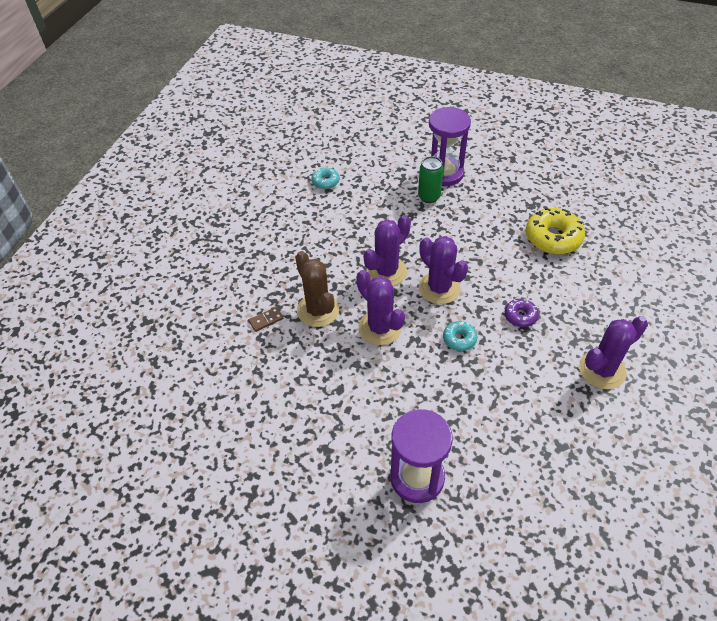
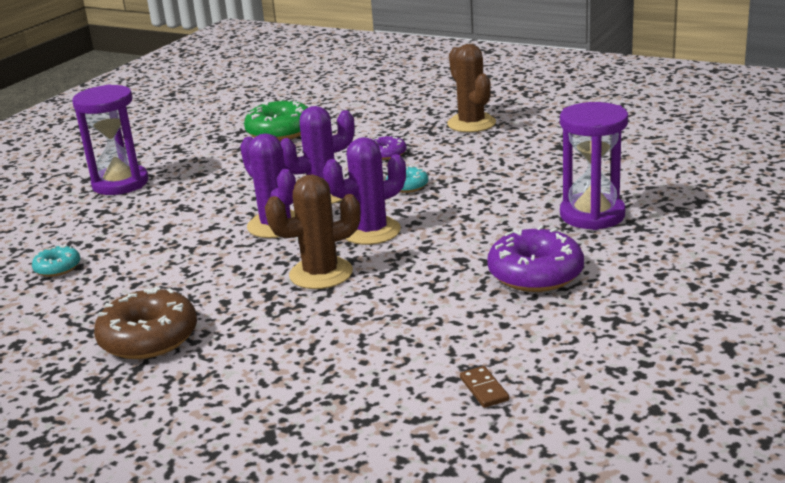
camera: 80 degrees left, 25 degrees down
(245, 245) = (149, 338): none -> brown donut
(266, 320) = (320, 315): brown domino -> brown domino (484, 389)
(317, 439) = (535, 274): none -> purple donut
(429, 197) = (157, 194): green can -> none
(553, 238) = (280, 132): yellow donut -> green donut
(602, 370) = (471, 123): purple cactus -> brown cactus

